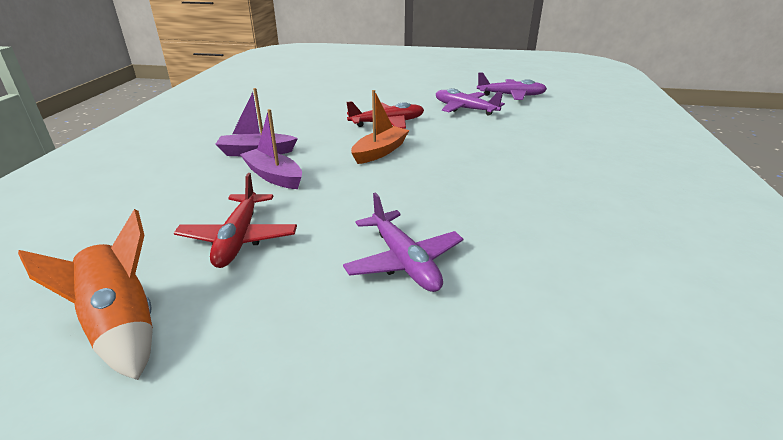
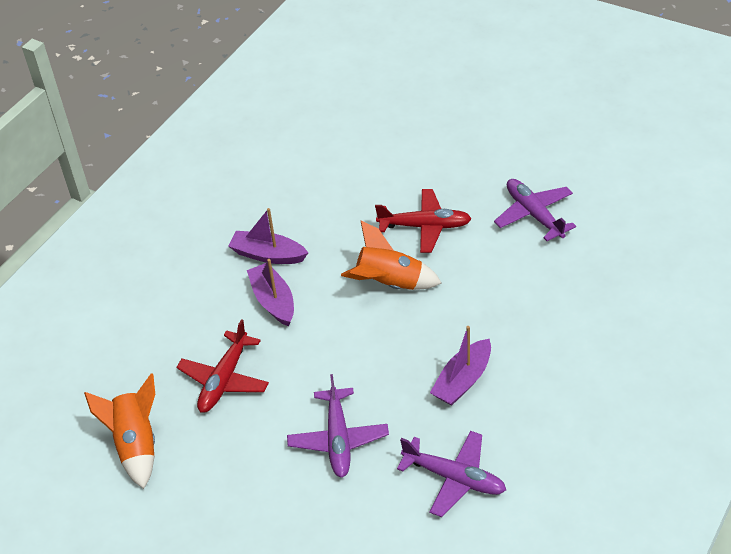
camera: 25 degrees right, 15 degrees up
(380, 152) = (389, 283): orange boat -> orange rocket
(496, 194) = (463, 380): none -> purple boat
(511, 96) = (618, 193): purple plane -> purple plane (454, 478)

